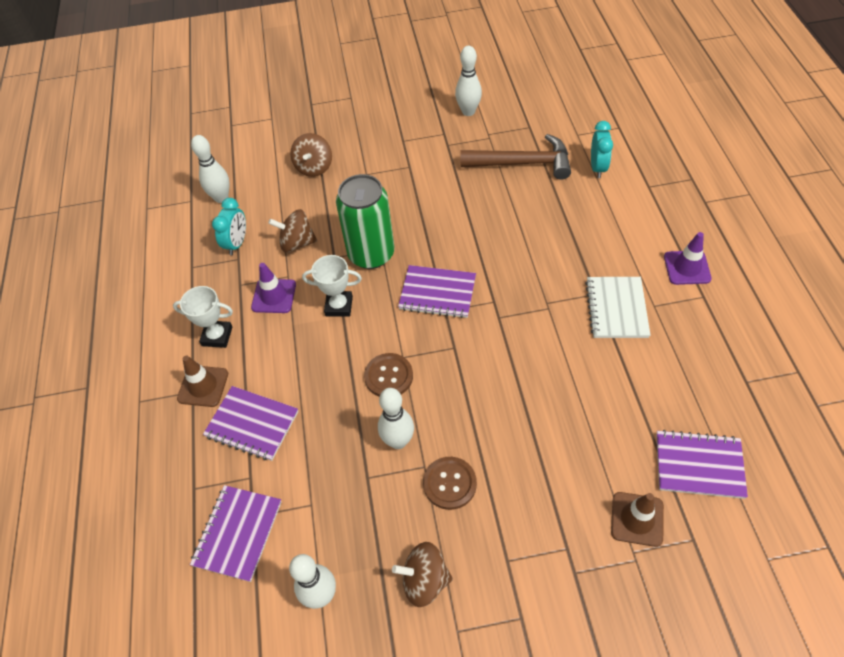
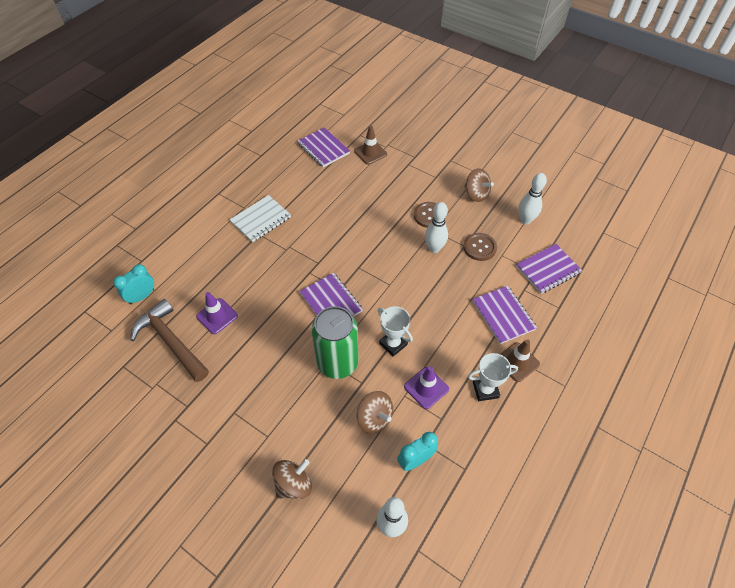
camera: 140 degrees left, 0 degrees up
(217, 336) = (485, 390): white trophy -> white trophy turned 60 degrees counterclockwise
(388, 376) = (407, 281): brown button -> brown button (479, 247)
(468, 111) = (132, 424): white bowling pin -> none
(687, 268) = (202, 209): purple traffic cone -> purple traffic cone (217, 316)

